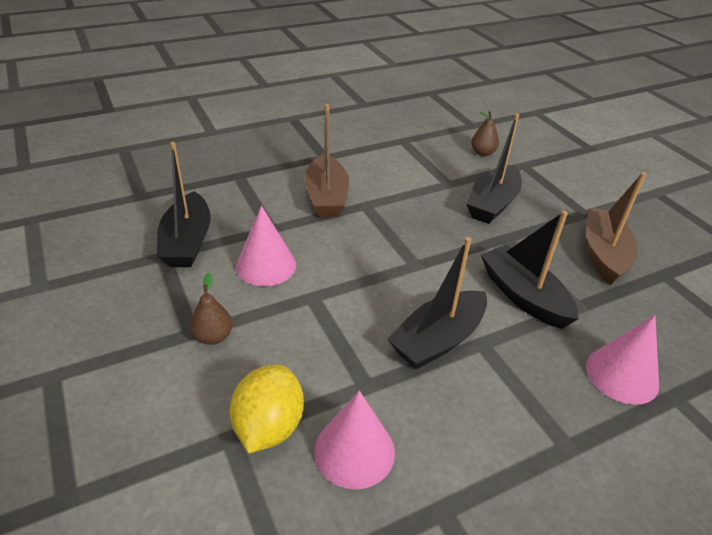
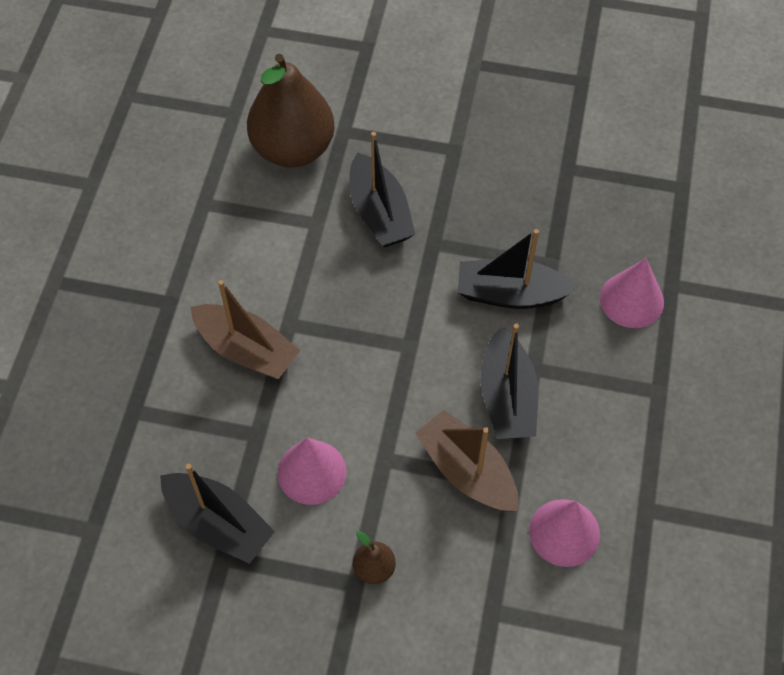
camera: 50 degrees left, 20 degrees up
(269, 426) = (501, 578): yellow lemon -> none
(482, 153) = (293, 149): brown pear -> brown pear, size x2.41
(603, 254) = (513, 188): brown boat -> brown boat (467, 471)

